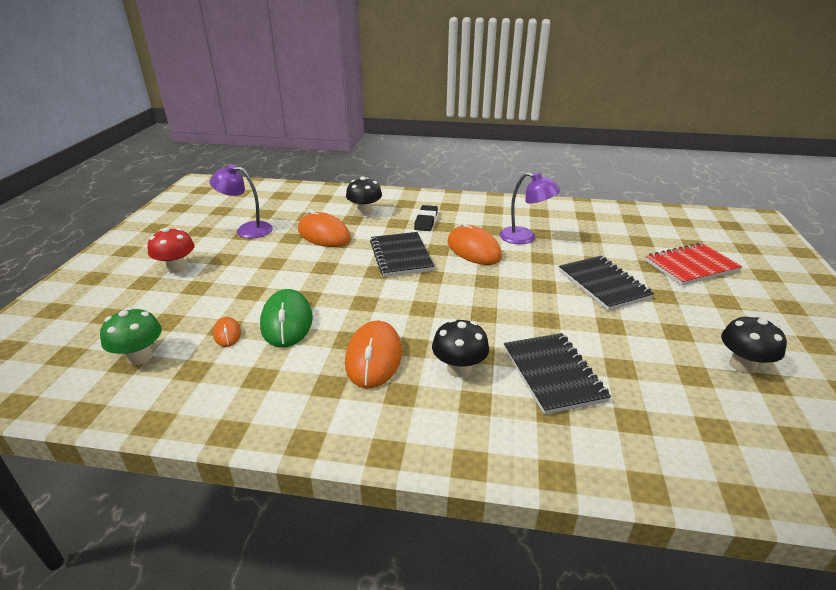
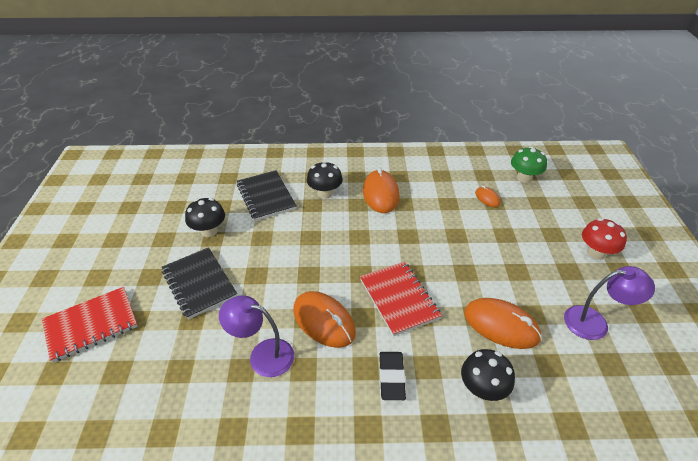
camera: 170 degrees right, 10 degrees up
(287, 322) = (454, 212): green mouse -> none
(401, 256) = (399, 299): black notebook -> red notebook
(742, 365) = (137, 217): black mushroom -> black mushroom (209, 231)

